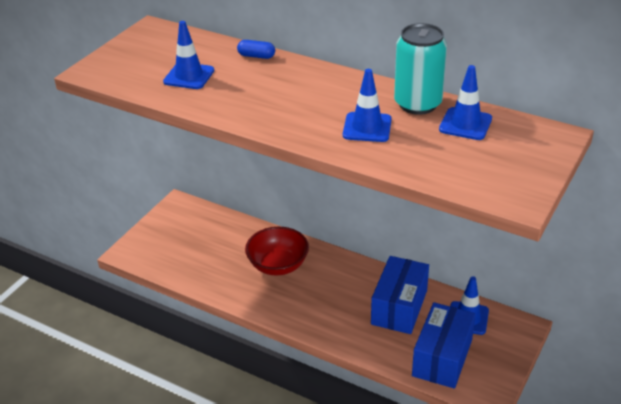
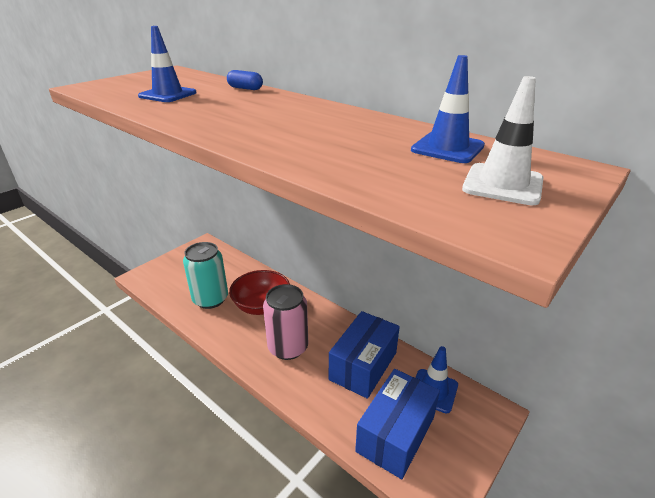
camera: 10 degrees right, 5 degrees down
(321, 302) = (288, 347): none -> pink can
(367, 127) = (321, 141): blue traffic cone -> none
(417, 104) = (393, 128): turquoise can -> turquoise can (210, 299)
(508, 158) = (502, 184): none -> white traffic cone

